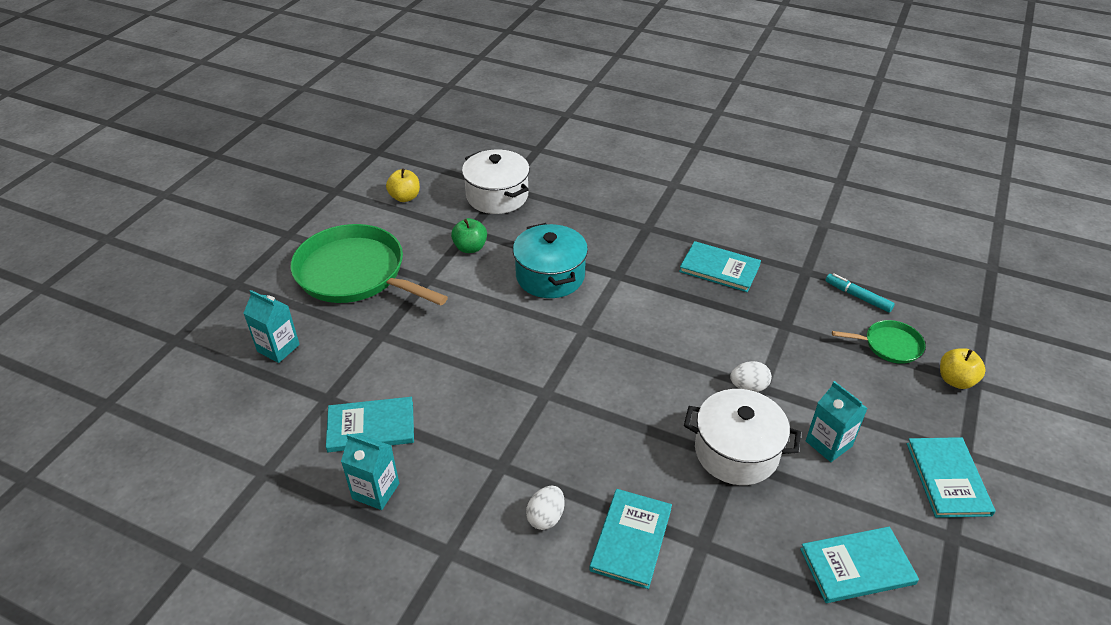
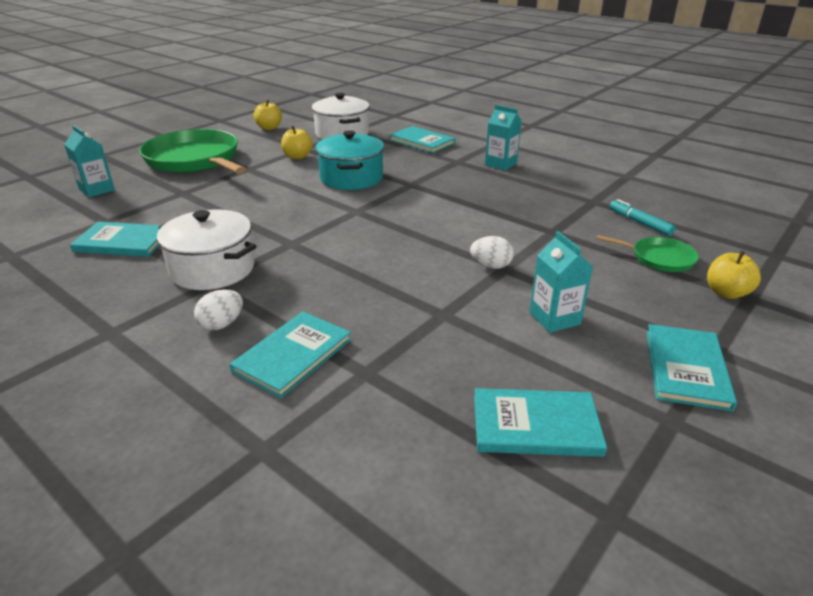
camera: 15 degrees right, 10 degrees down
(376, 491) = (87, 281): turquoise carton -> turquoise carton (500, 164)
(470, 248) = (297, 157): green apple -> yellow apple
(719, 268) = (509, 190): turquoise book -> turquoise book (422, 141)
(736, 452) = (449, 309): white pot -> white pot (212, 269)

